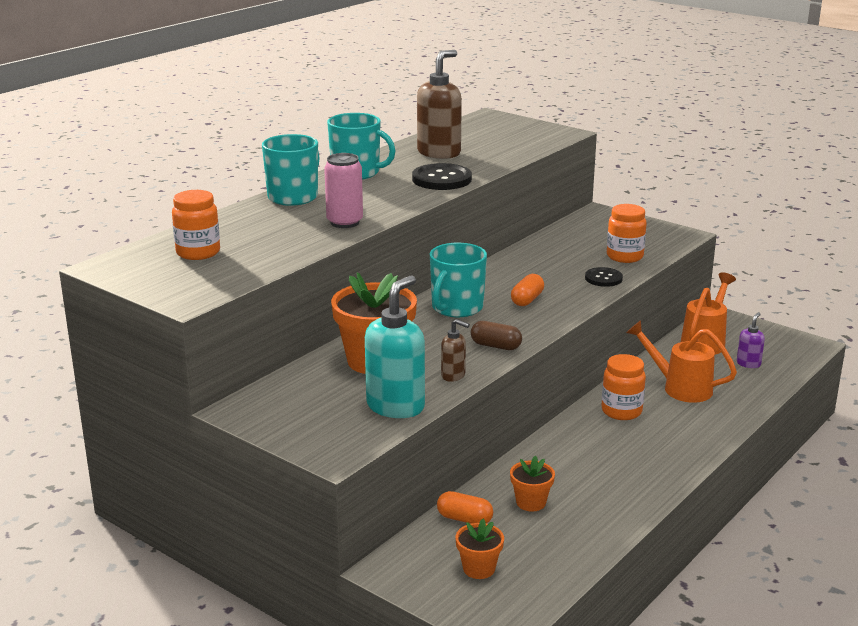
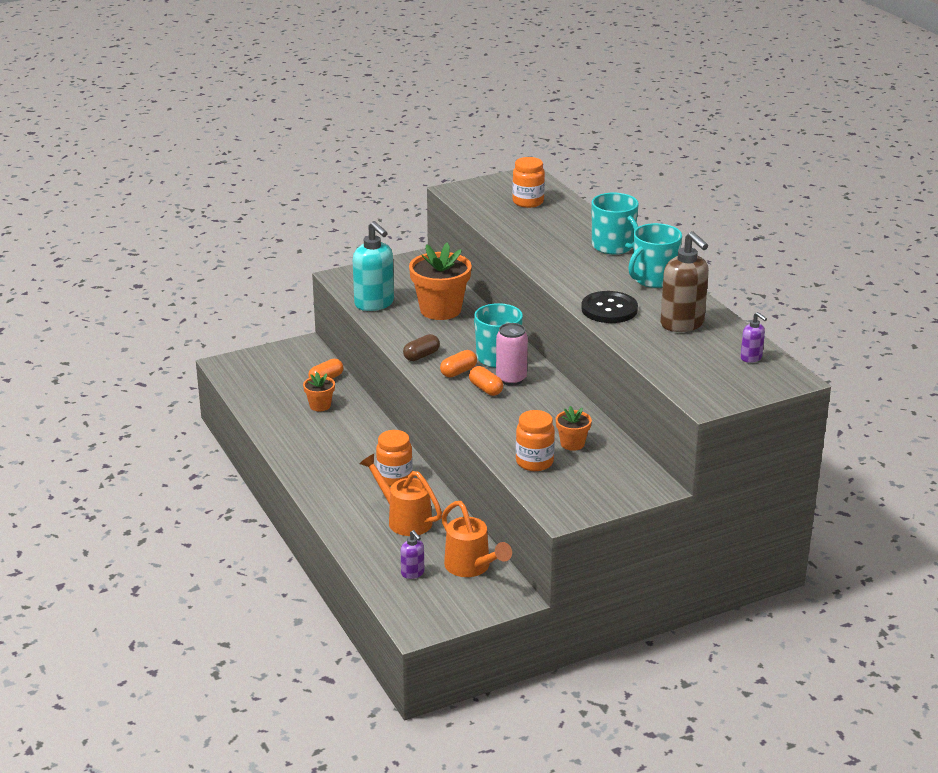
camera: 115 degrees right, 5 degrees up
(344, 222) = (542, 254): pink can -> pink can (511, 379)
(453, 376) = (394, 331): brown soap dispenser -> none
(472, 128) = (751, 358): none -> purple soap dispenser
(479, 569) = (276, 371): orange flower pot -> orange flower pot (572, 444)
(508, 319) = (458, 372): none -> orange capsule
(603, 278) = (497, 436): black button -> none
(680, 388) = (404, 519): orange watering can -> orange watering can turned 105 degrees counterclockwise

